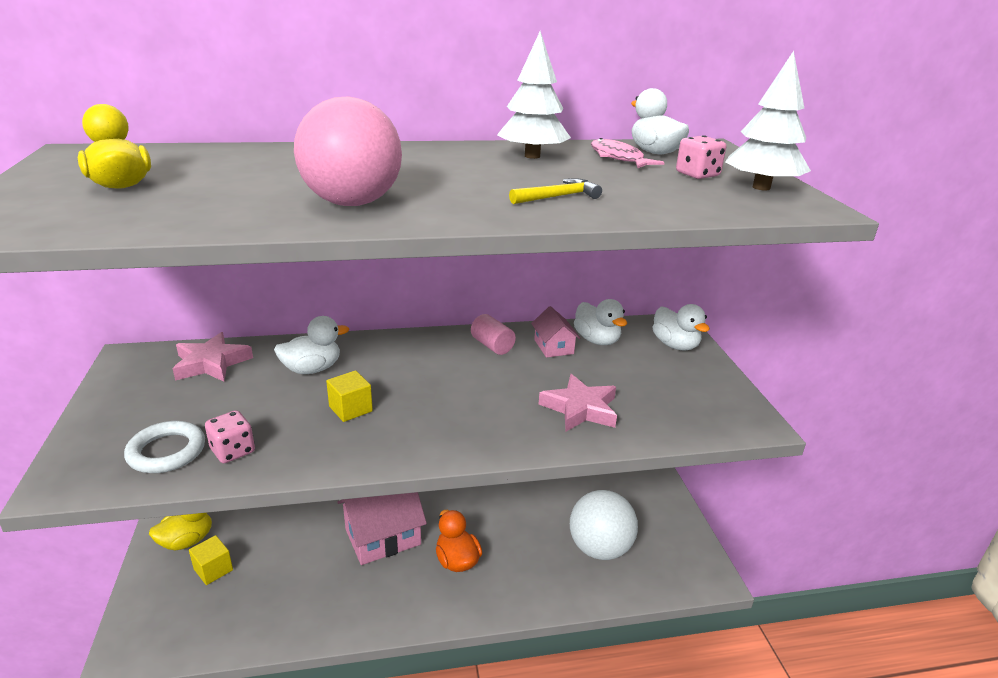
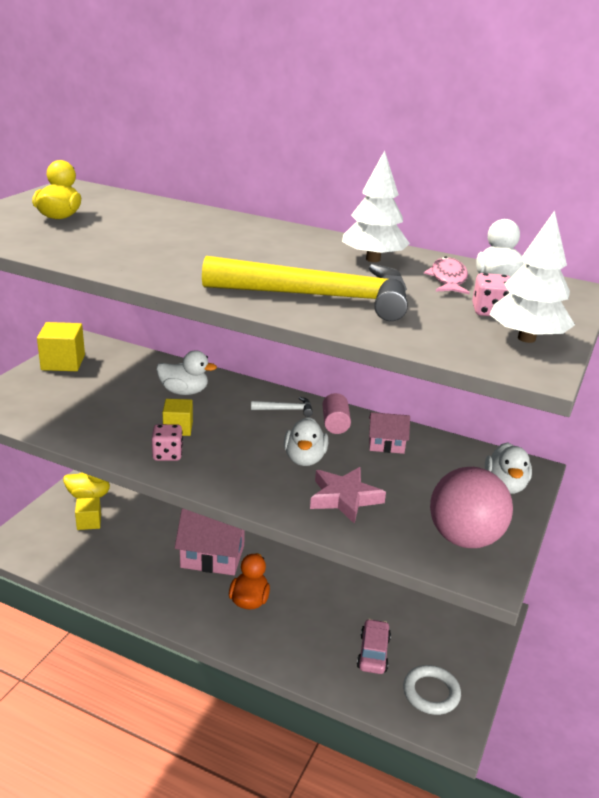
camera: 35 degrees right, 0 degrees up
(125, 389) = (63, 362): none -> yellow cube
(166, 451) = (46, 410): white ring -> white ring (431, 693)
(211, 363) = (127, 364): pink star -> none
(233, 451) = (80, 425): pink dice -> pink dice (167, 454)
(352, 203) = (168, 263): pink ball -> pink ball (464, 538)
(434, 349) = (286, 410): none -> white hammer
(553, 347) = (386, 444): pink house -> pink house turned 75 degrees clockwise
(558, 197) = (321, 297): yellow hammer -> yellow hammer, size x2.50
(597, 340) = (433, 453): white duck -> white duck (304, 459)
(599, 548) = (373, 653): white ball -> pink car

